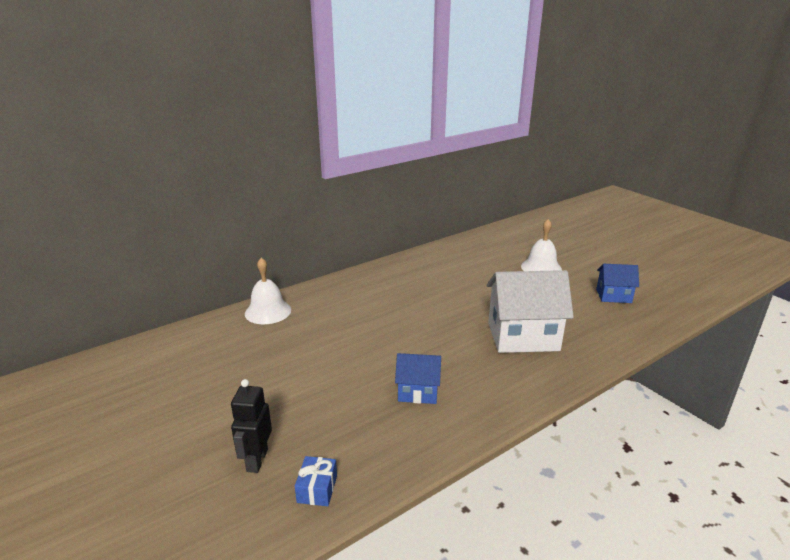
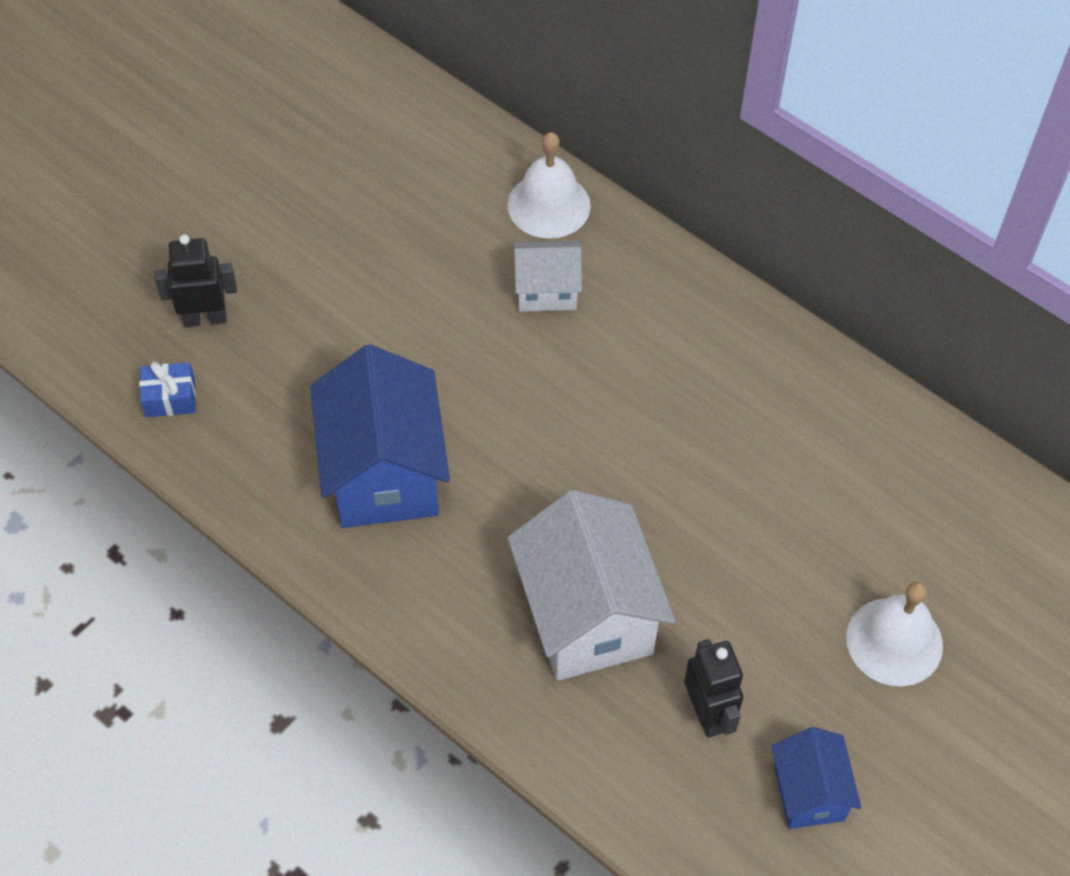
camera: 75 degrees right, 30 degrees up
(322, 320) = (546, 291): none -> white house
(418, 392) = (384, 473): blue house -> blue house, size x1.85
(577, 313) = (708, 714): none -> black robot

